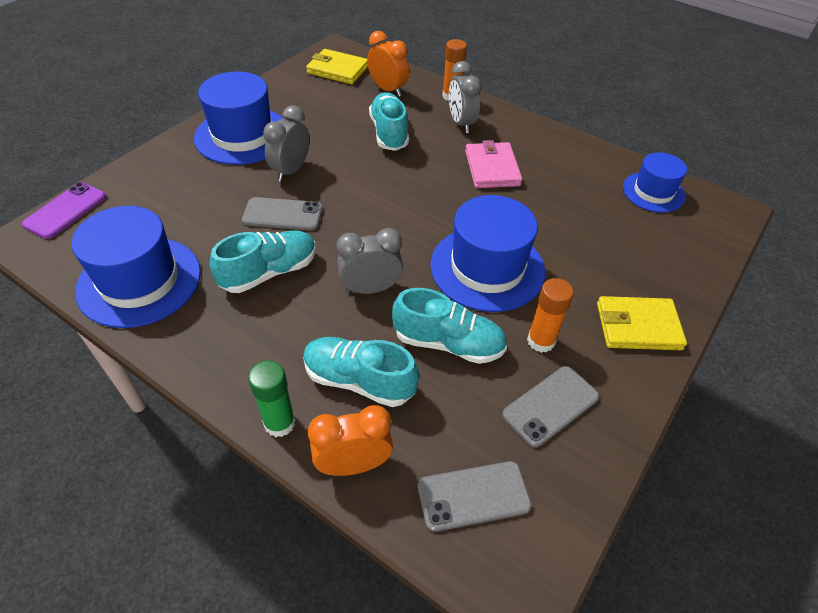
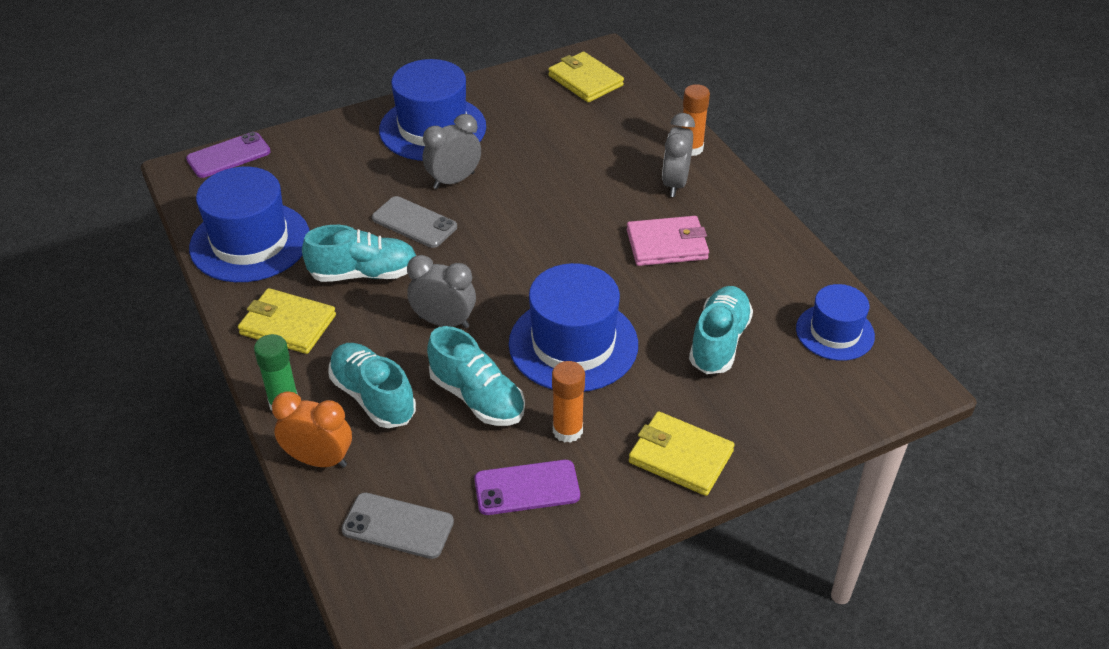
camera: 30 degrees right, 5 degrees down
(230, 345) = (288, 324): none -> yellow wallet
(388, 90) = (623, 120): orange clock -> none
(389, 133) = (585, 170): turquoise shoe -> turquoise shoe (719, 342)
(492, 168) = (667, 245): pink wallet -> pink wallet turned 60 degrees clockwise
(550, 406) = (527, 488): grey phone -> purple phone

